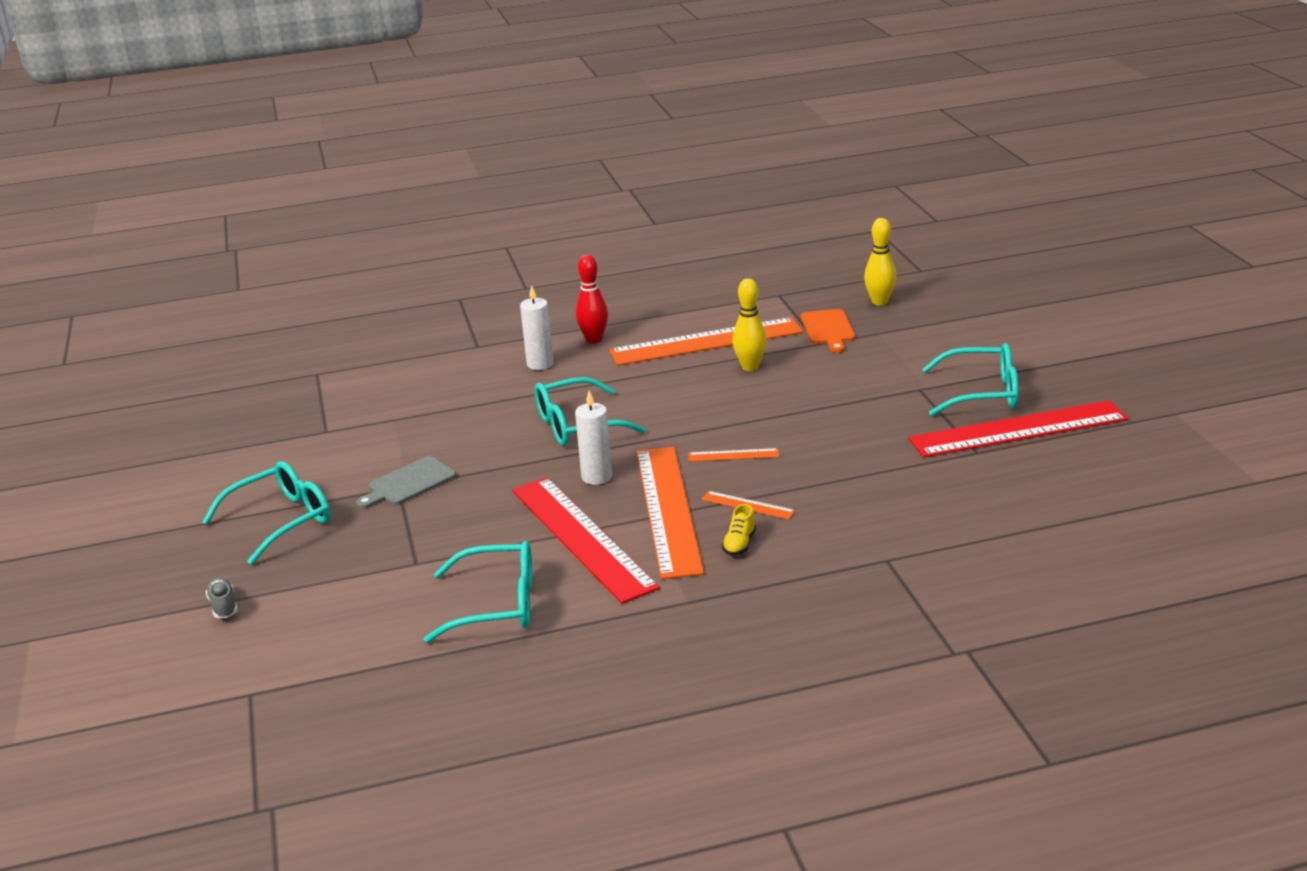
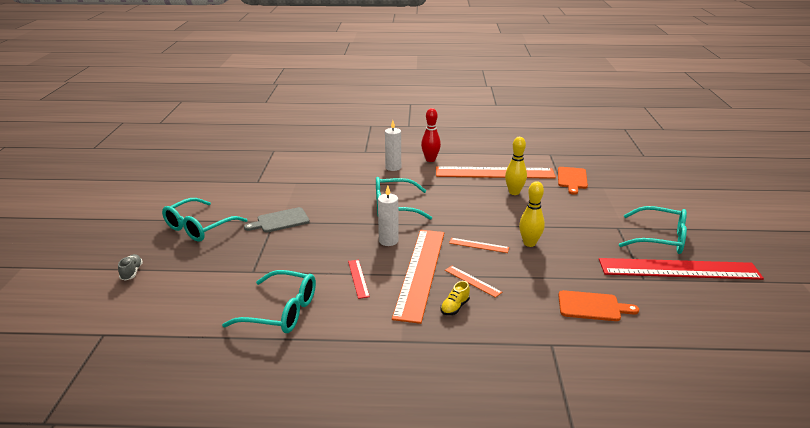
camera: 15 degrees right, 0 degrees up
(281, 521) = (199, 227): turquoise glasses -> turquoise glasses turned 150 degrees clockwise
(582, 537) = (358, 278): red ruler -> red ruler, size x0.41
(879, 302) = (610, 169): yellow bowling pin -> yellow bowling pin (529, 243)
(922, 502) = (592, 306): none -> orange cutting board

